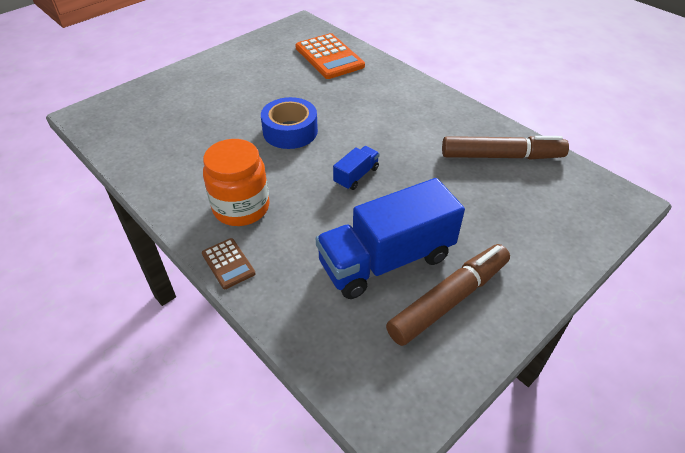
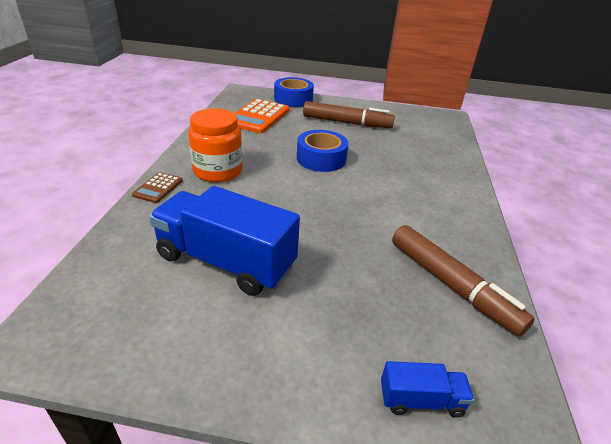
camera: 50 degrees right, 10 degrees down
(153, 89) = (293, 99): none -> blue tape
(329, 57) = (430, 141): orange calculator -> orange calculator (258, 117)
(356, 176) = (310, 207): blue truck -> blue truck (421, 400)
(449, 299) = (208, 321): brown marker -> brown marker (346, 123)

